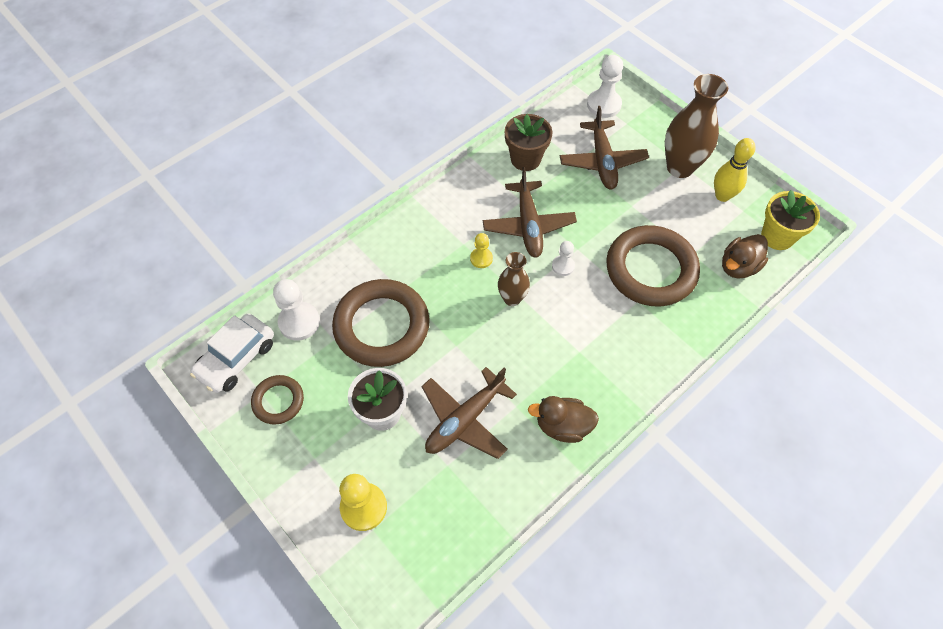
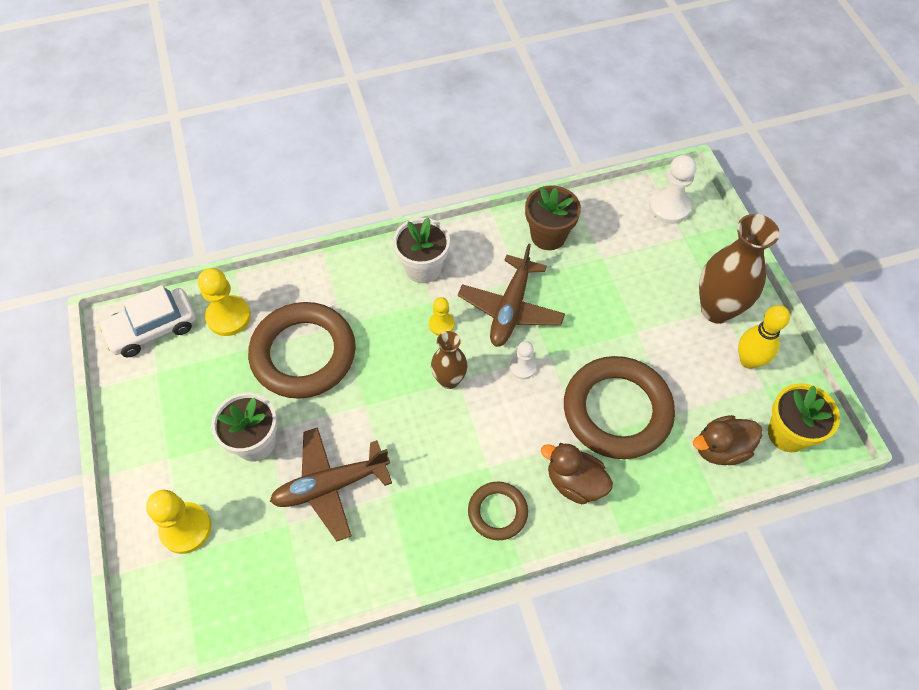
camera: 25 degrees right, 0 degrees up
(278, 401) = (167, 387): brown ring -> brown ring (497, 512)
(299, 322) = (228, 317): white pawn -> yellow pawn
(441, 220) = (423, 268): none -> white flower pot
(562, 426) = (425, 538): brown duck -> brown duck (575, 482)
(602, 161) = (631, 269): brown plane -> none

